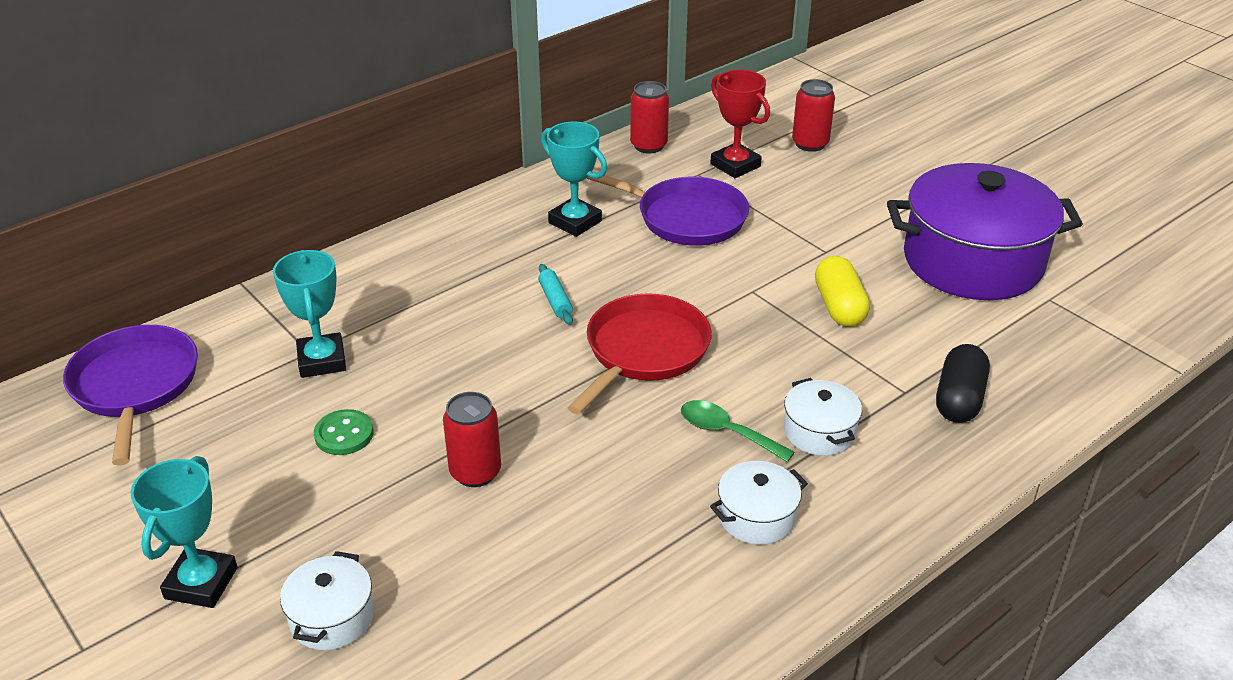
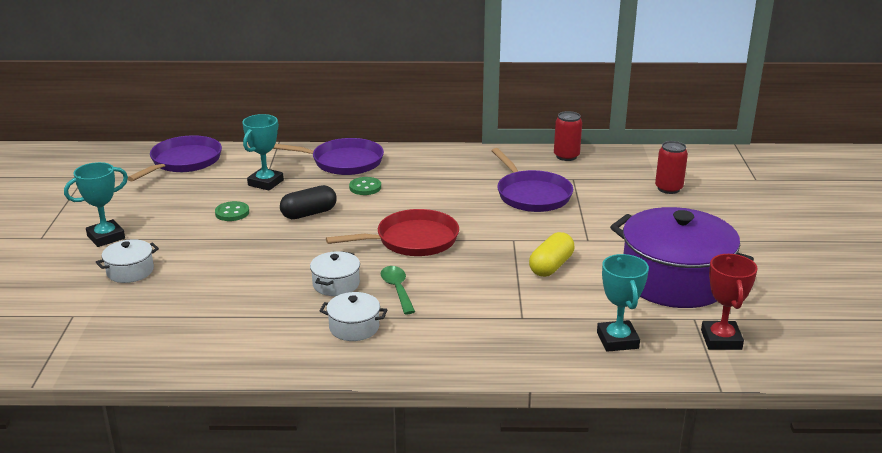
camera: 40 degrees right, 10 degrees down
(386, 275) = (343, 162): none -> purple pan
(473, 301) = (365, 187): none -> green button
(475, 472) = (261, 250): red can -> none
(555, 300) = (404, 202): turquoise rolling pin -> none
(575, 222) = (468, 175): turquoise trophy -> turquoise trophy (617, 340)
(735, 165) = (602, 182): red trophy -> red trophy (721, 340)
(819, 432) = (444, 311): white pot -> white pot (336, 284)
(959, 399) = (548, 335): black capsule -> black capsule (309, 214)

